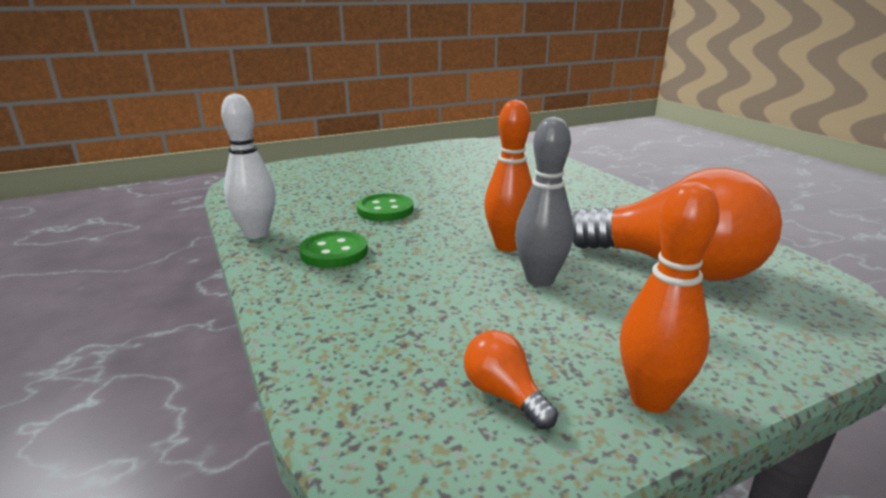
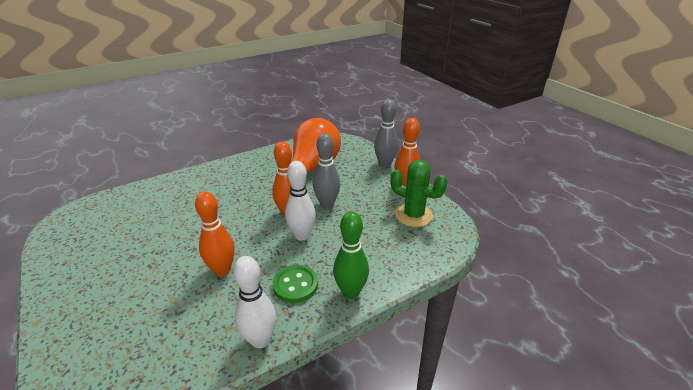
camera: 95 degrees left, 10 degrees up
(293, 293) = (350, 292): none -> green bowling pin
(385, 210) = (222, 270): green button -> orange bowling pin
(445, 256) = (302, 235): none -> white bowling pin
(504, 395) = (413, 215): orange light bulb -> green cactus
(760, 372) = (385, 164): none -> grey bowling pin

